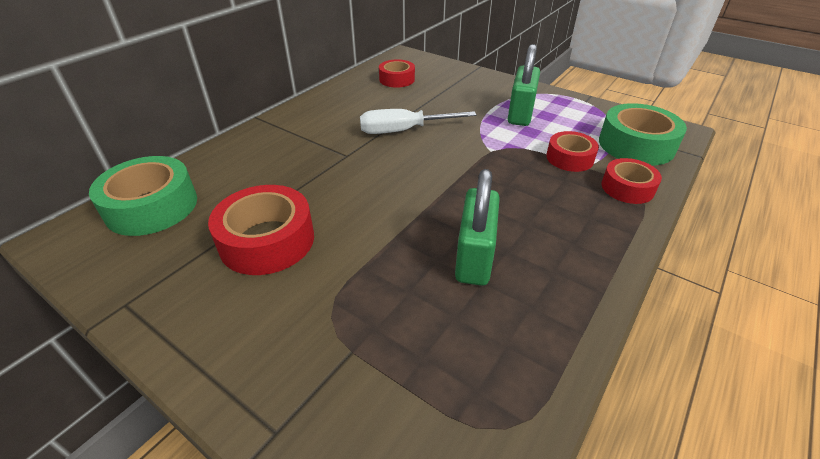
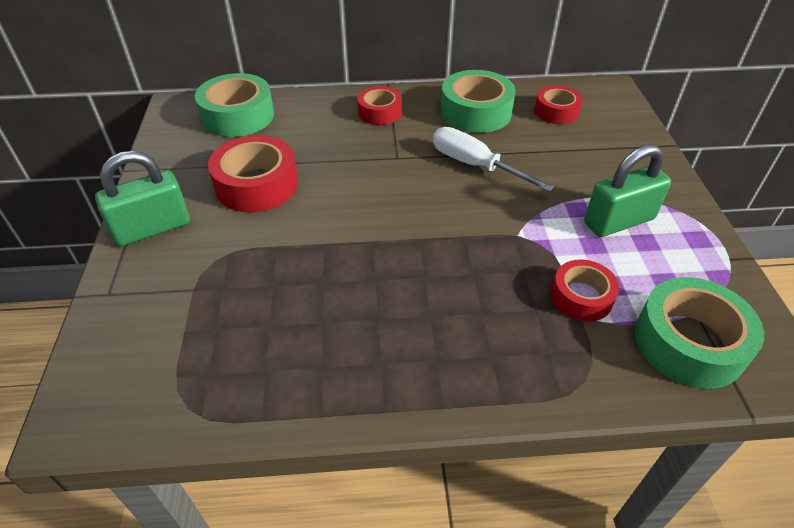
camera: 50 degrees right, 5 degrees up
(350, 103) = (475, 112): none -> green tape
(474, 257) = (349, 302): green padlock -> green padlock (152, 228)
(627, 188) = (583, 367): red tape -> red tape (379, 112)

